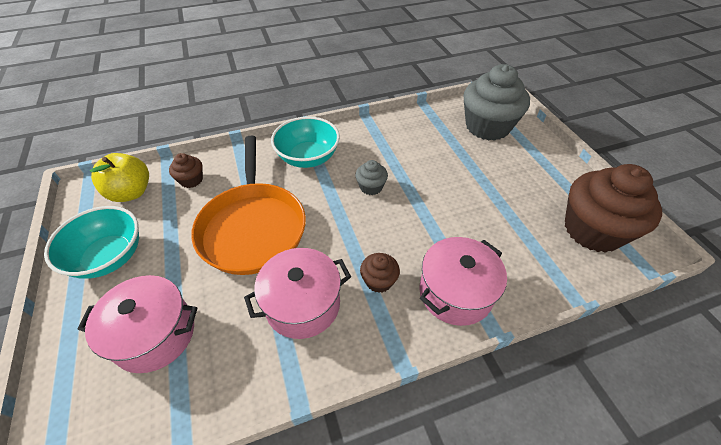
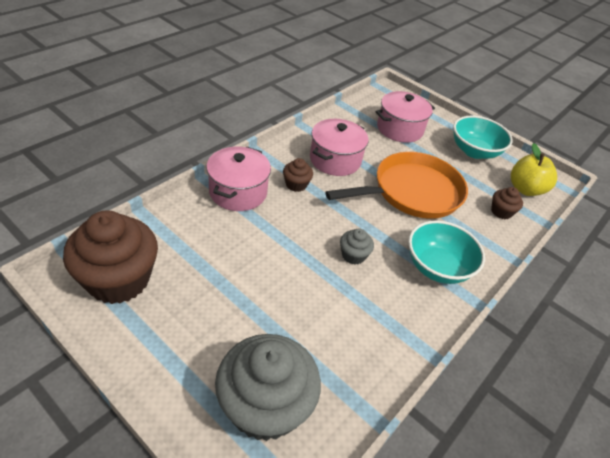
camera: 145 degrees right, 5 degrees down
(253, 228) = (412, 192): orange pan -> orange pan turned 105 degrees clockwise

